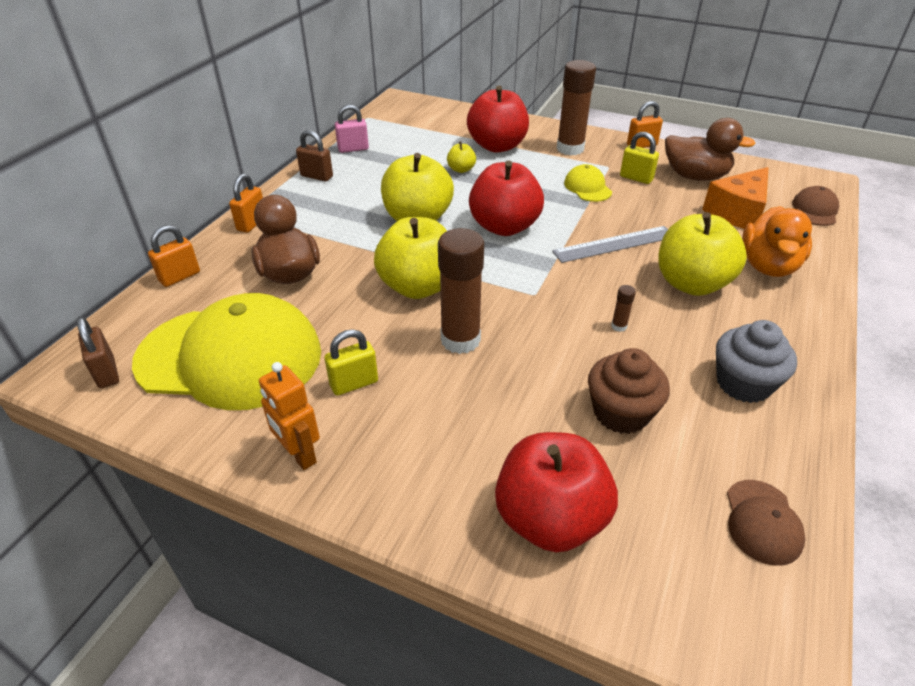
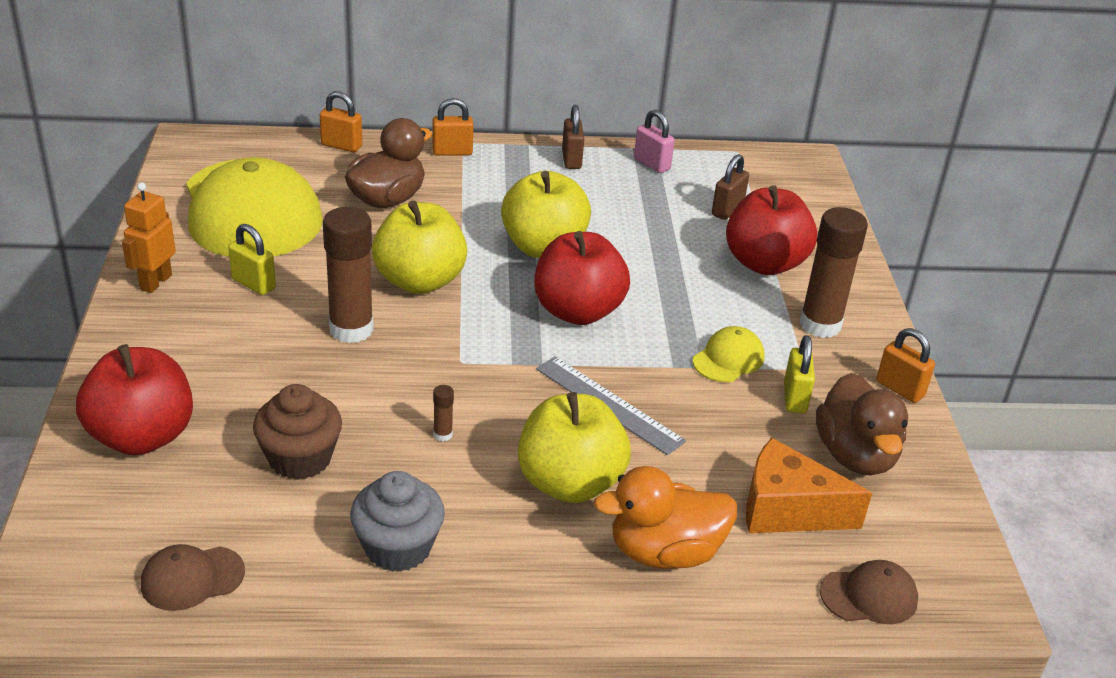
camera: 60 degrees right, 5 degrees down
(106, 373) = (200, 160): brown padlock -> brown padlock (727, 210)
(461, 169) = (678, 250): yellow apple -> none

